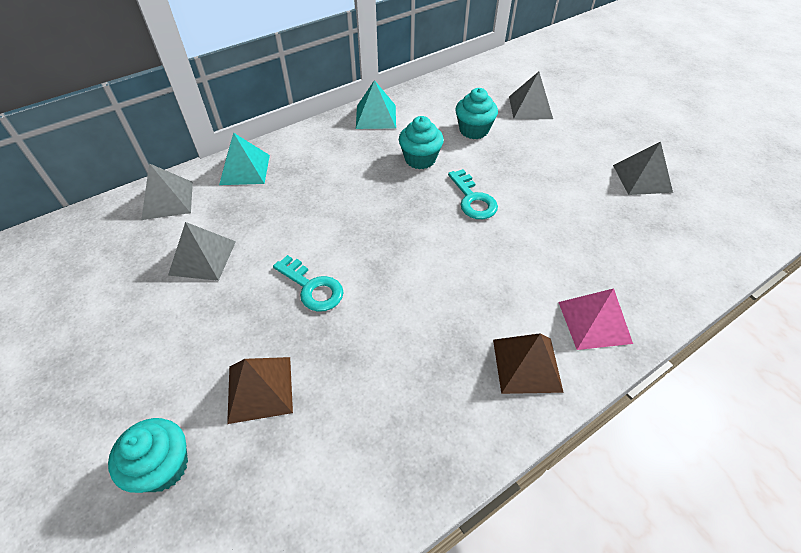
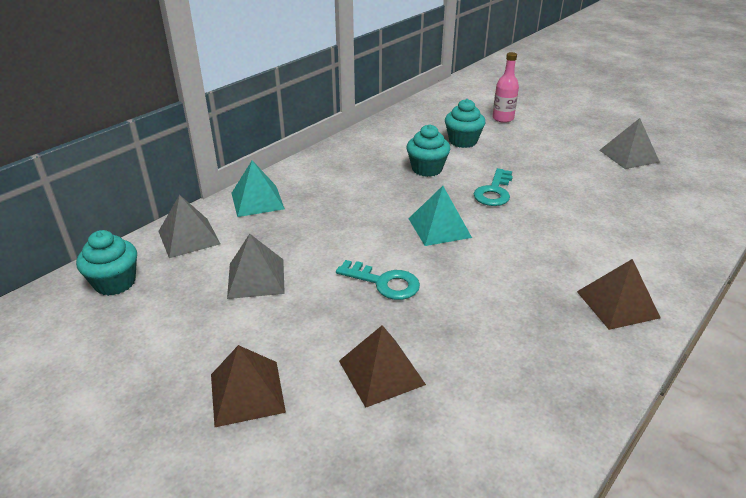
camera: 15 degrees left, 15 degrees down
(137, 381) = (247, 393): none -> brown pyramid
(163, 466) = (319, 457): turquoise cupcake -> turquoise cupcake (115, 283)
(376, 116) = (364, 142): turquoise pyramid -> turquoise pyramid (439, 228)
(473, 199) = (494, 192): turquoise key -> turquoise key turned 60 degrees clockwise
(530, 107) = (503, 118): grey pyramid -> pink bottle
(594, 322) = (654, 263): pink pyramid -> none

